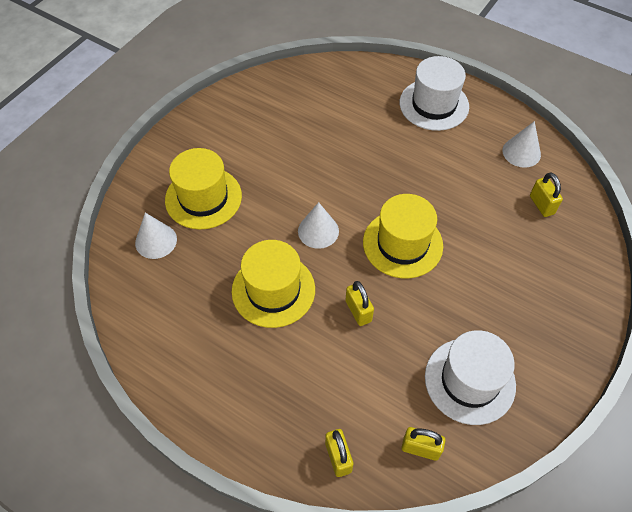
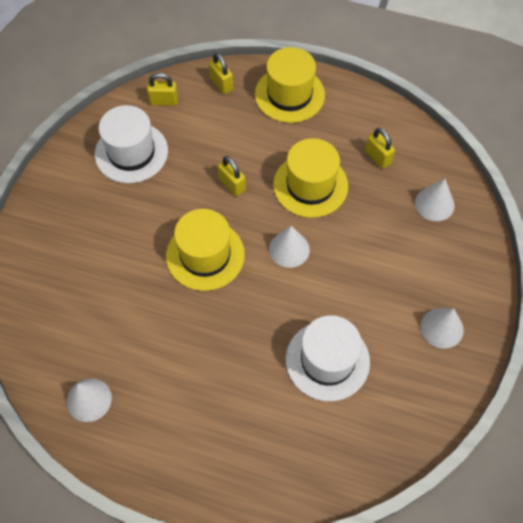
camera: 165 degrees right, 5 degrees up
(203, 198) = (414, 257): yellow hat -> yellow hat (289, 94)
(210, 140) = (442, 328): none -> white cone
(434, 104) = (200, 449): white hat -> white hat (327, 360)
(541, 205) = (68, 333): yellow padlock -> yellow padlock (378, 157)

